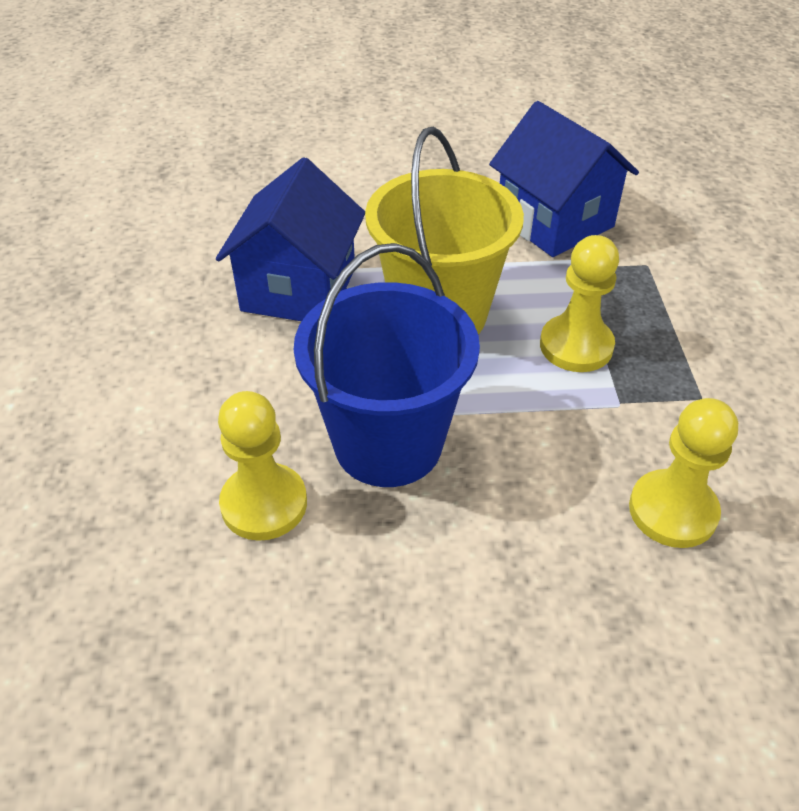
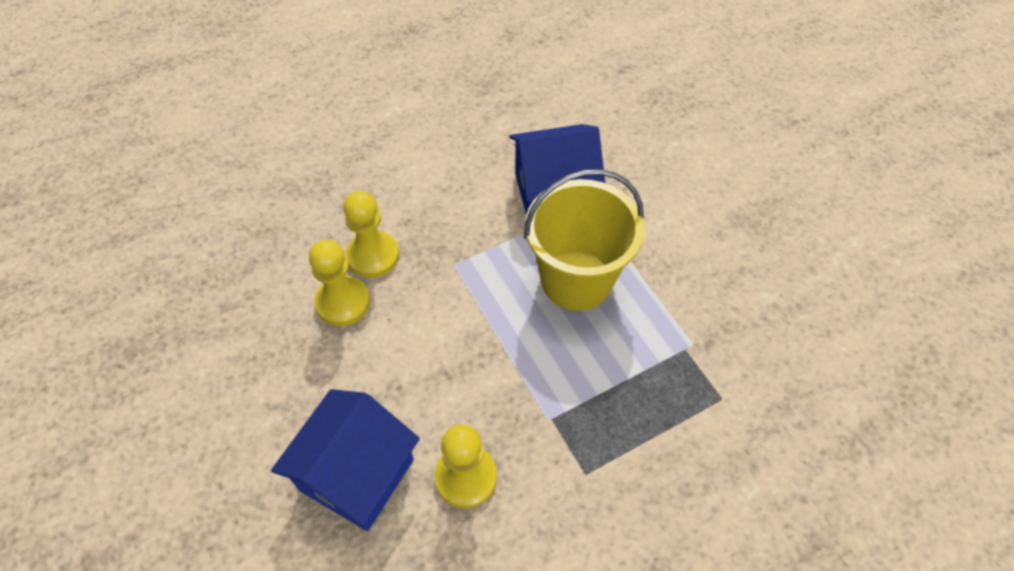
camera: 65 degrees right, 10 degrees up
(388, 444) = (445, 296): blue bucket -> none
(554, 221) = (732, 317): blue house -> blue house (357, 474)
(576, 346) = (593, 374): yellow pawn -> yellow pawn (343, 302)

